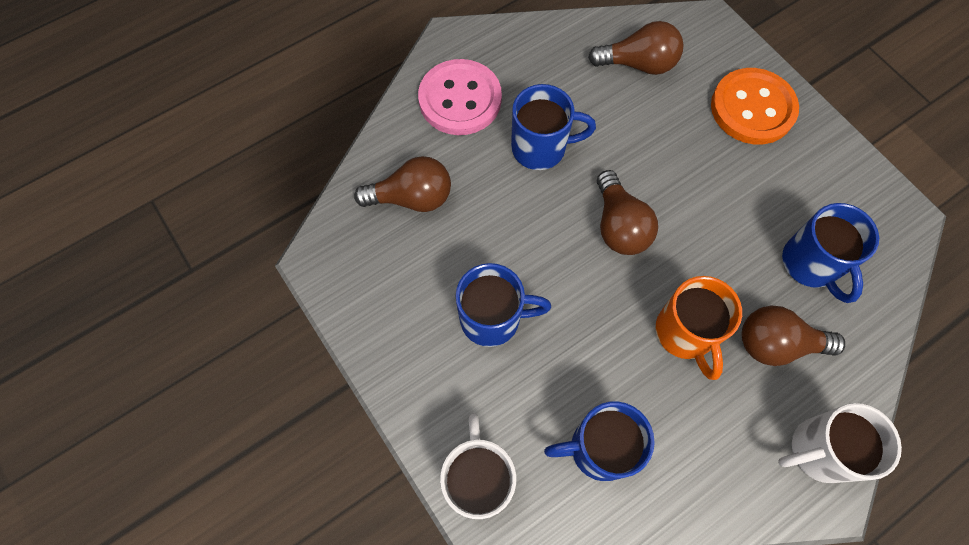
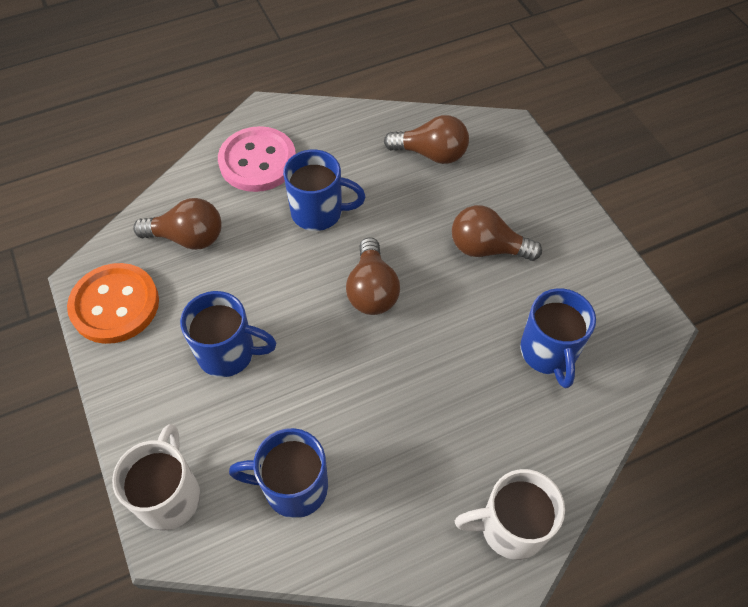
camera: 10 degrees right, 10 degrees down
(685, 333) = (408, 396): orange mug -> none
(752, 108) = (529, 206): orange button -> orange button (115, 305)
(776, 344) = (495, 420): brown light bulb -> brown light bulb (487, 248)

